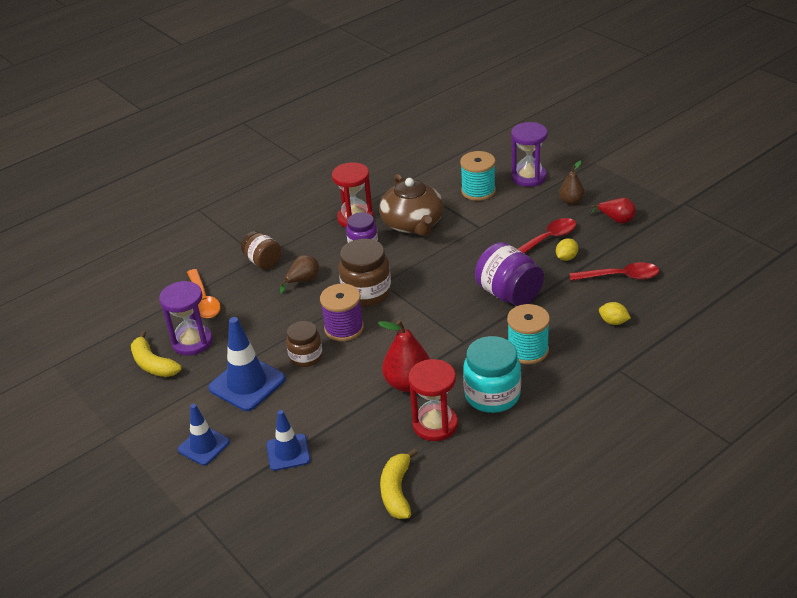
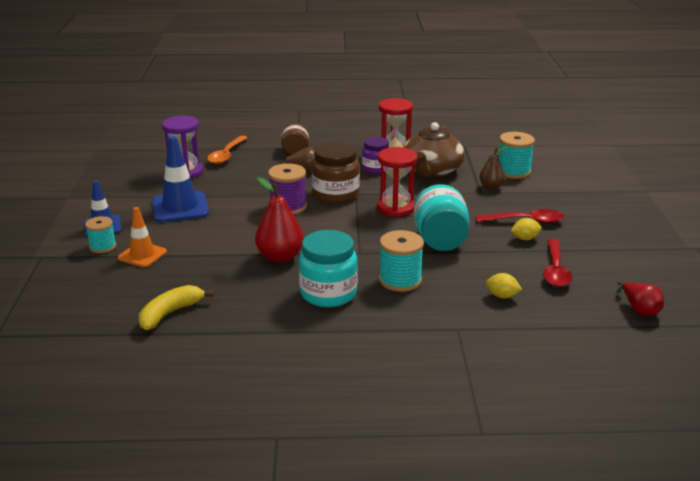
camera: 35 degrees right, 10 degrees down
(153, 364) = (145, 173): yellow banana -> none
(238, 466) = (103, 247): none -> turquoise spool
(288, 452) = (142, 255): blue traffic cone -> orange traffic cone
(306, 357) = (238, 210): brown jar -> none
(435, 424) = (259, 289): red hourglass -> red hourglass (396, 208)
(509, 294) = (440, 240): purple jar -> turquoise jar
(528, 177) = (570, 179): purple hourglass -> none
(571, 201) = (585, 206): brown pear -> brown pear (491, 187)
(613, 322) = (502, 296): yellow lemon -> yellow lemon turned 45 degrees counterclockwise
(616, 220) = (609, 233): red pear -> red pear (639, 310)
(620, 276) = (555, 270): red spoon -> red spoon turned 60 degrees clockwise

